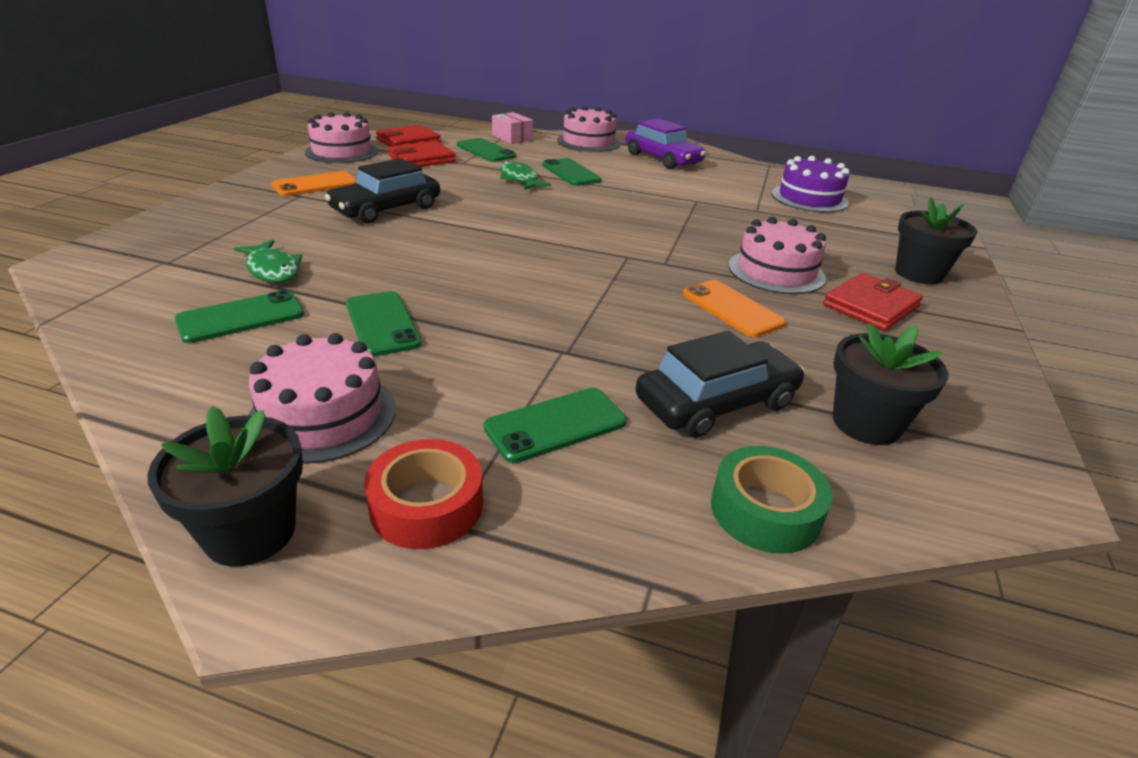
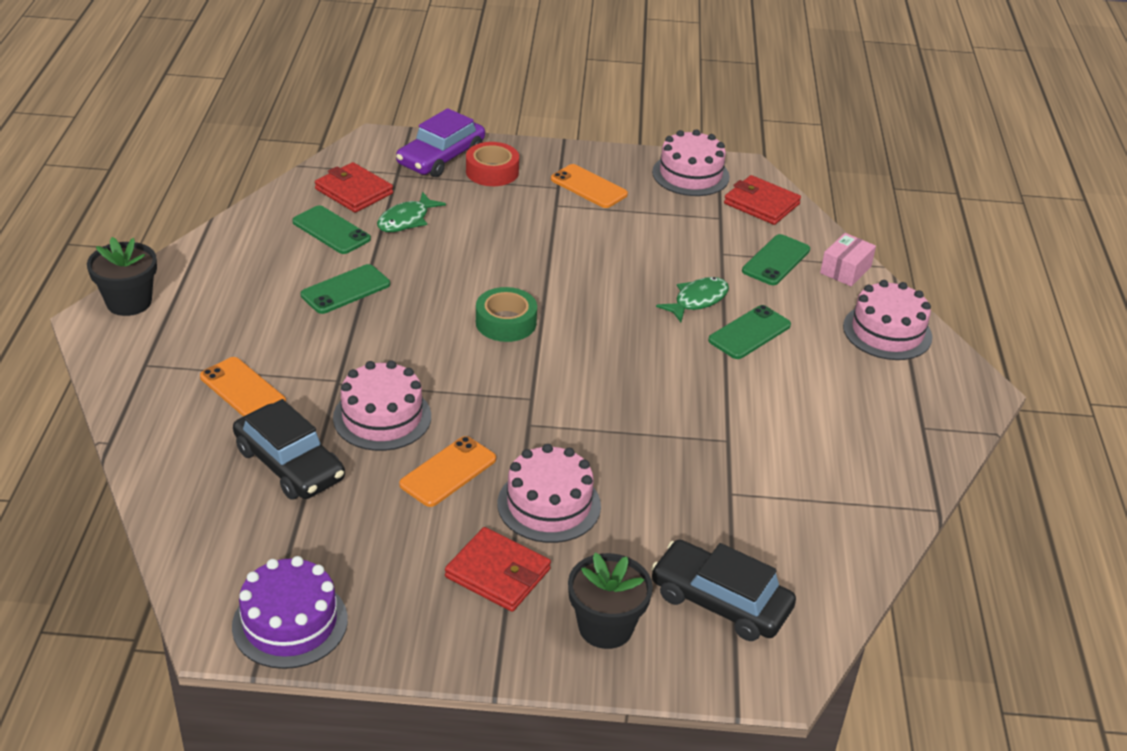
camera: 75 degrees right, 5 degrees up
(322, 415) = (229, 296): pink cake -> pink cake (382, 417)
(386, 209) = (556, 239): black car -> black car (720, 601)
(422, 159) = (710, 226): red wallet -> red wallet (354, 191)
(426, 505) = (157, 353): red tape -> red tape (492, 171)
(556, 425) = (242, 389): green phone -> orange phone
(662, 159) = (871, 403): purple car -> purple car (441, 157)
(765, 510) = (174, 488): green tape -> green tape (506, 322)
(809, 198) = (813, 546): purple cake -> purple cake (290, 623)
(866, 423) = (283, 547): black flower pot -> none

